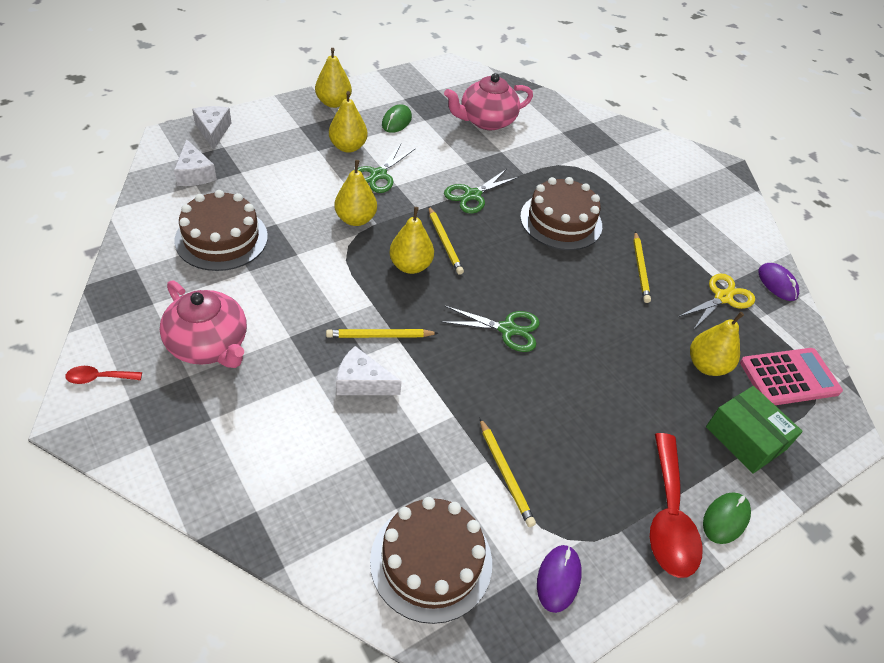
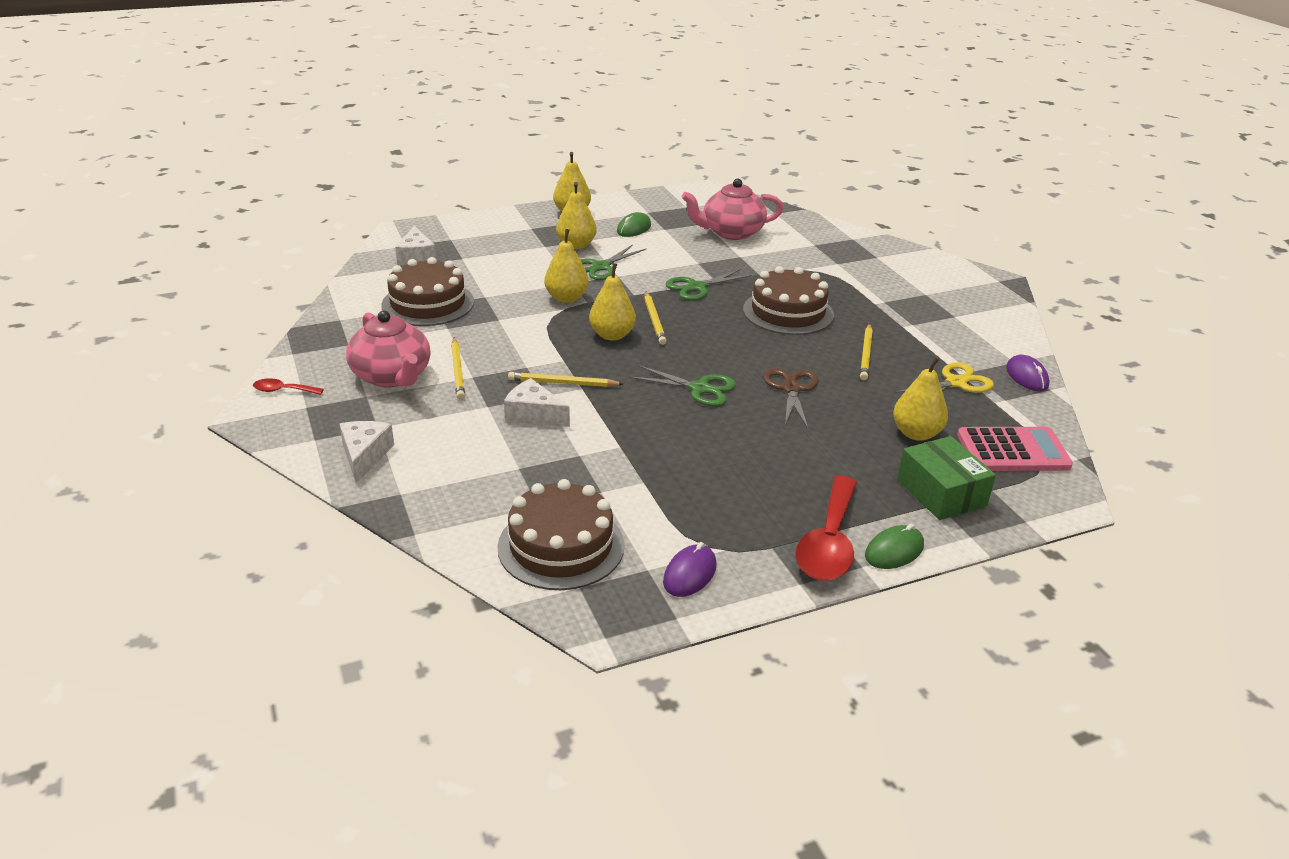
camera: 15 degrees right, 15 degrees down
(213, 131) = (444, 227): white cheese -> white cheese (364, 456)
(505, 473) = (659, 493): yellow pencil -> yellow pencil (457, 370)
(588, 320) = (791, 389): none -> brown scissors

